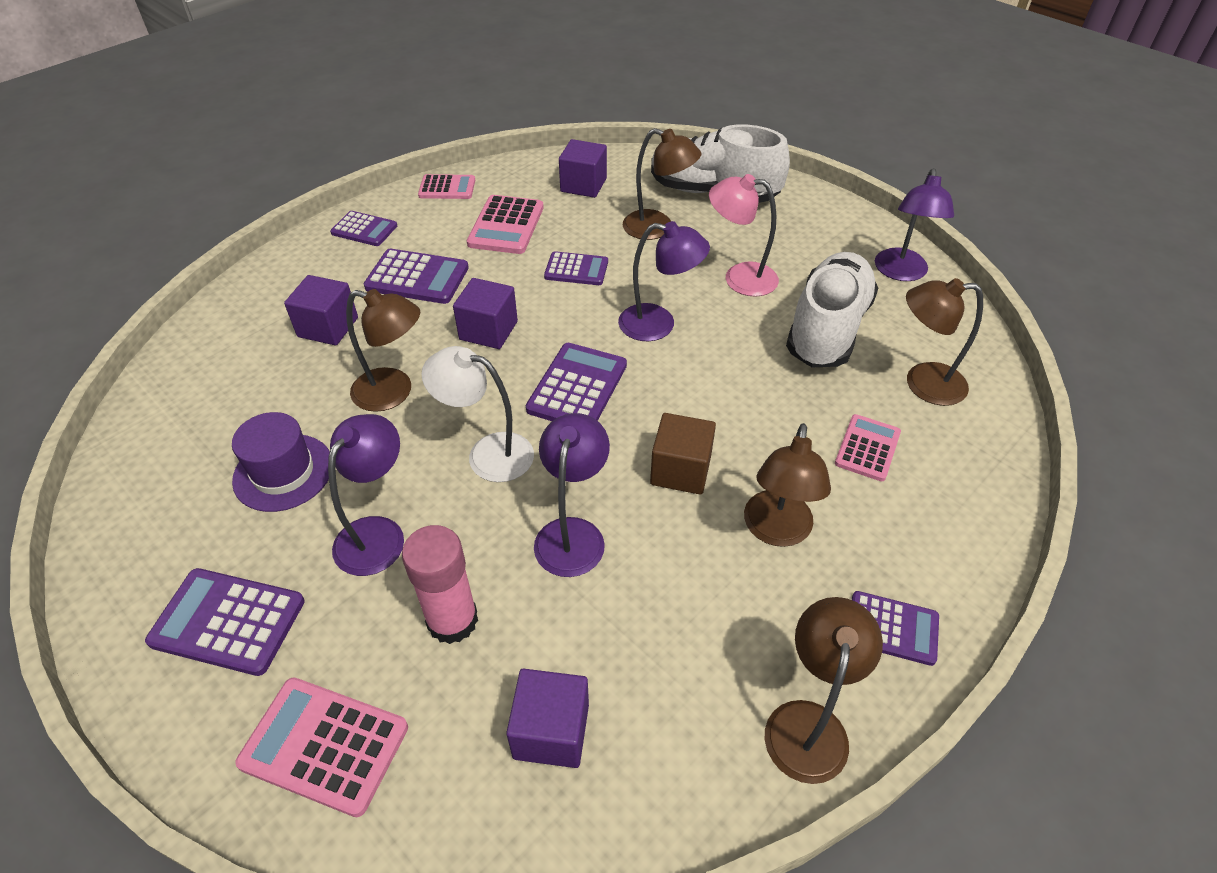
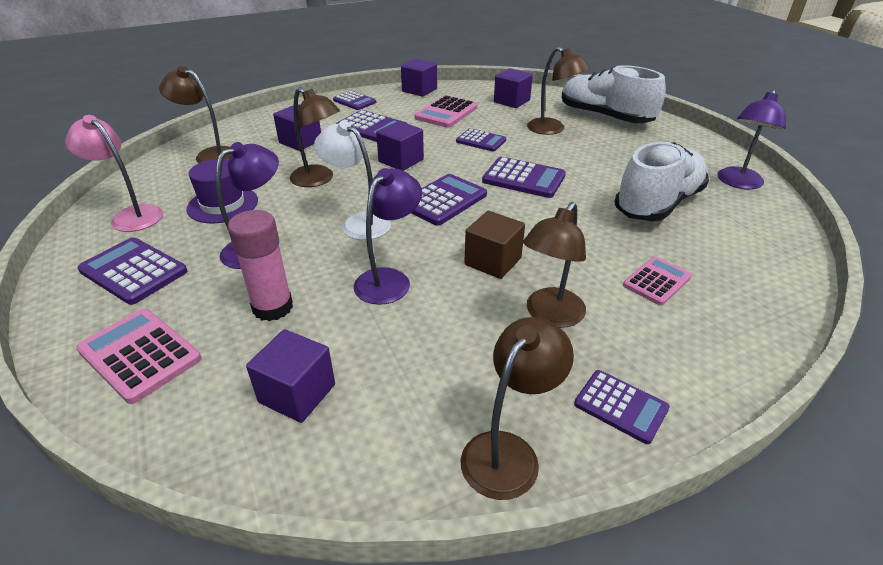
camera: 20 degrees right, 10 degrees down
(447, 188) = (419, 90): pink calculator -> purple cube
(659, 325) = (523, 178): purple lamp -> purple calculator
(739, 278) = (600, 164): pink lamp -> pink lamp (131, 215)
(922, 383) = (727, 251): brown lamp -> brown lamp (210, 155)

